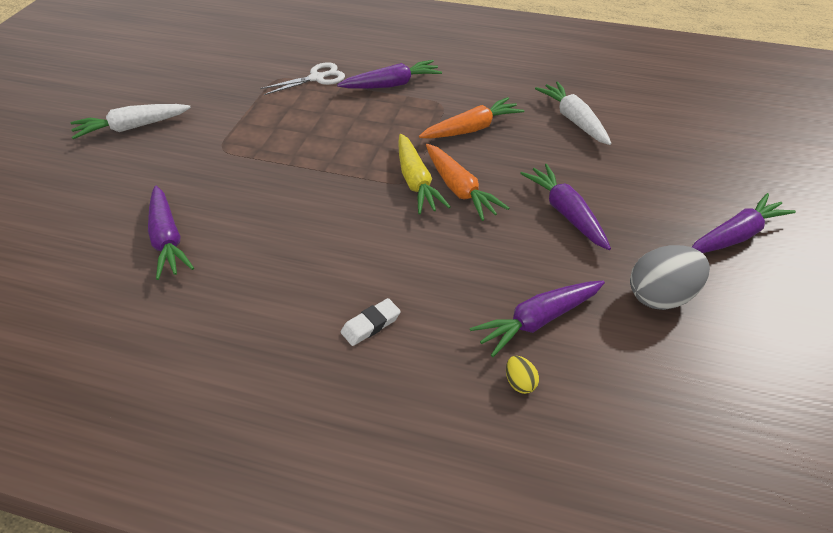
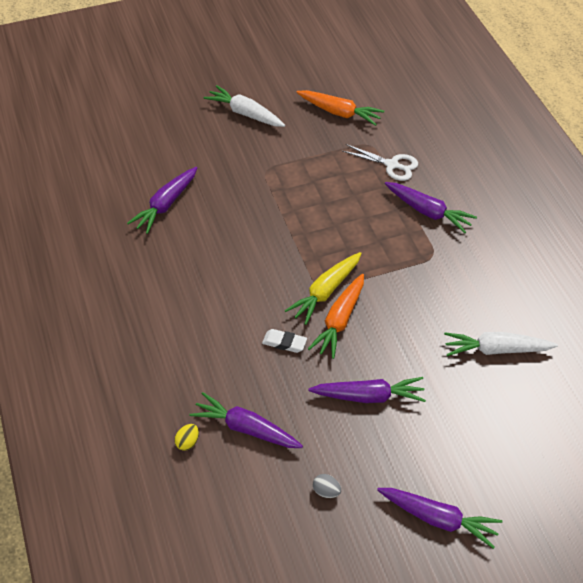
camera: 55 degrees right, 5 degrees up
(371, 325) = (176, 344): white eraser -> white eraser (284, 343)
(472, 129) = (419, 291): orange carrot -> orange carrot (340, 113)
(565, 212) = (369, 396): purple carrot -> purple carrot turned 60 degrees clockwise
(573, 120) = (495, 350): white carrot -> white carrot turned 120 degrees counterclockwise
(661, 296) = (326, 491): grey egg -> grey egg, size x0.45

